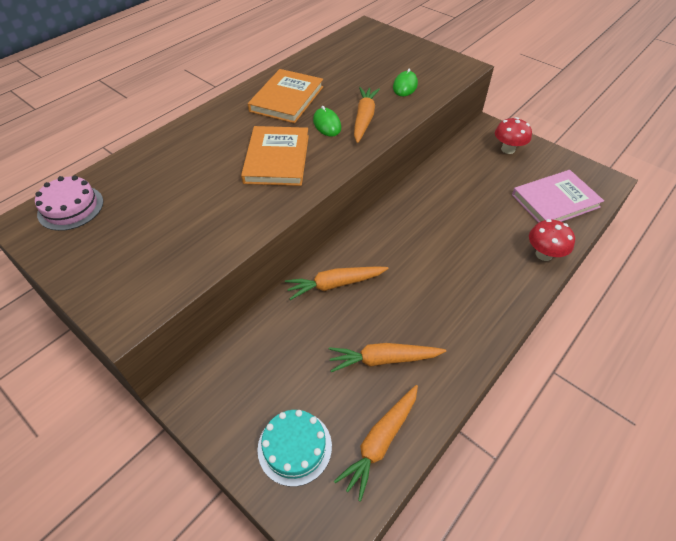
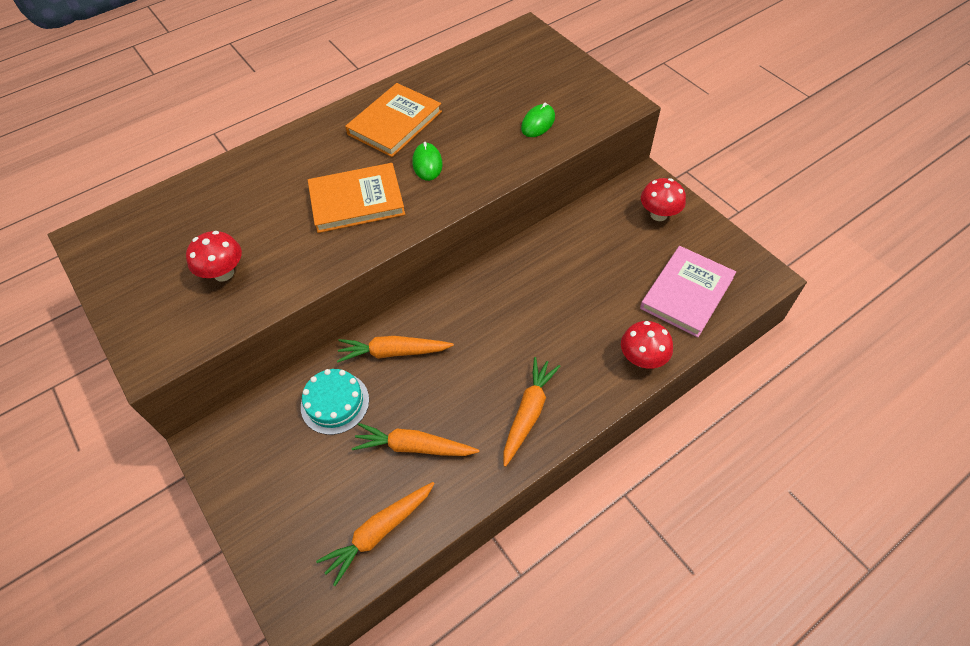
camera: 15 degrees right, 5 degrees up
(70, 207) = (133, 227): pink cake -> none
(174, 232) = (224, 273): none -> red mushroom
(277, 159) = (357, 201): orange book -> orange book turned 60 degrees clockwise
(294, 447) = (294, 519): turquoise cake -> turquoise cake (335, 403)
(364, 119) = (472, 162): orange carrot -> orange carrot (528, 413)
(555, 201) = (687, 293): pink book -> pink book turned 45 degrees counterclockwise

